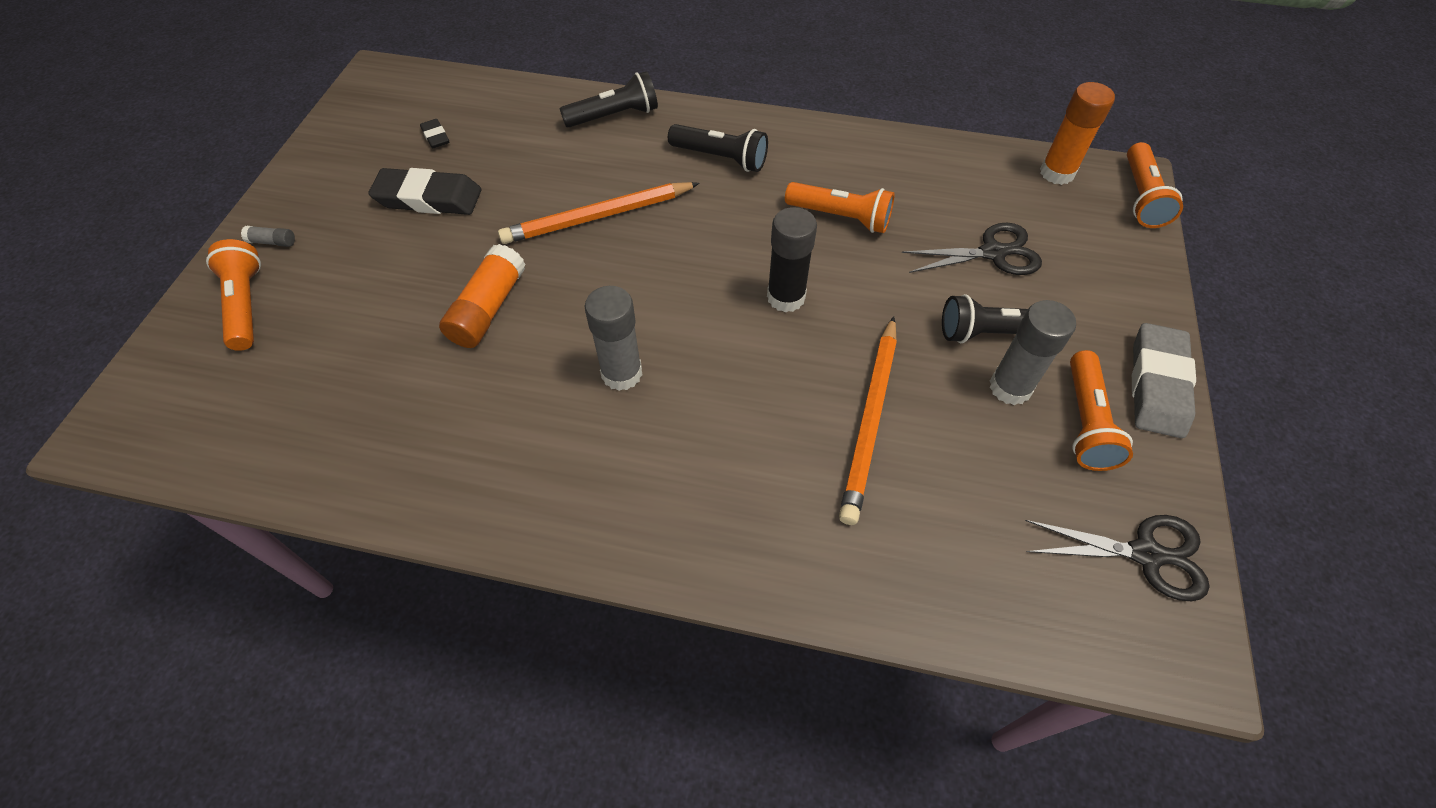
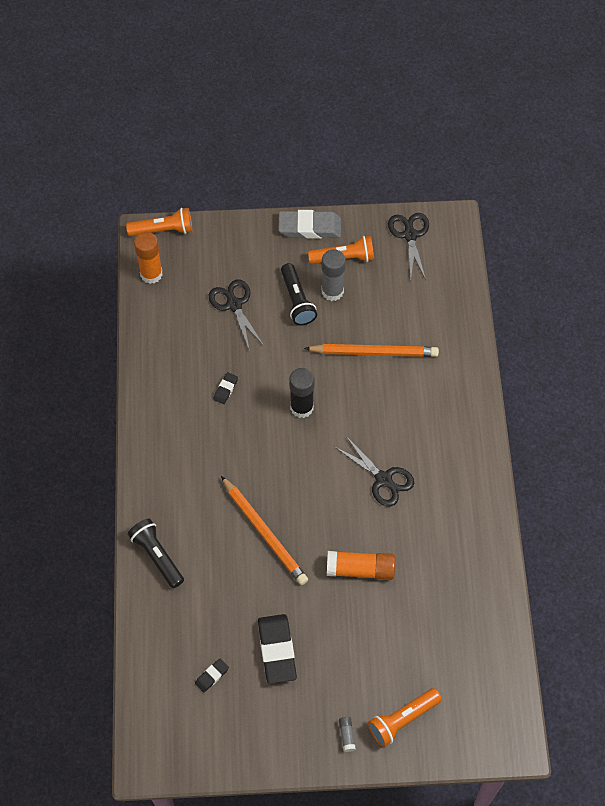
camera: 105 degrees left, 5 degrees up
(622, 373) = (383, 479): grey glue stick -> black scissors
(720, 158) = (186, 472): black flashlight -> none
(840, 217) = (225, 389): orange flashlight -> black eraser

